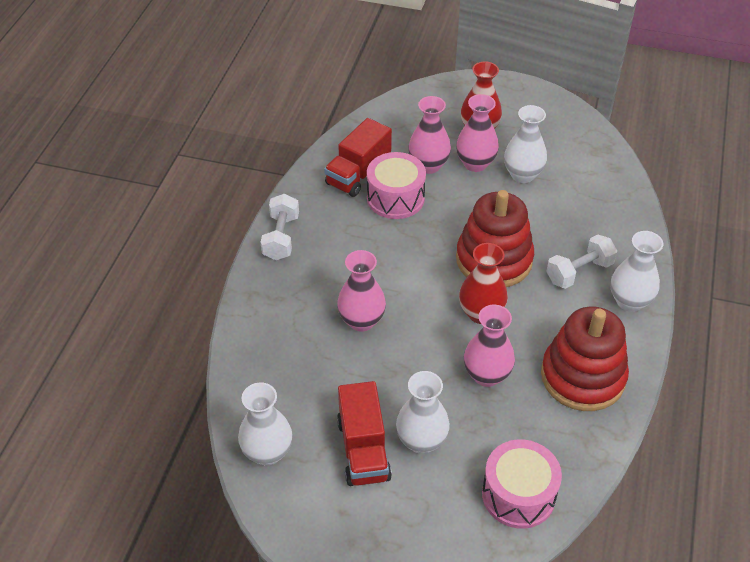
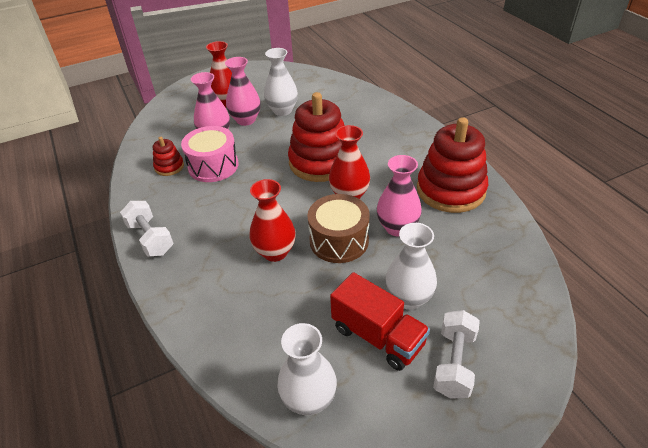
camera: 40 degrees left, 5 degrees down
(358, 173) = (169, 167): red truck -> red stacking toy
(361, 321) = (275, 252): pink vase -> red vase
(423, 349) = (339, 240): none -> brown drum
(518, 495) = (506, 283): pink drum -> none
(579, 272) = (377, 139): white dumbbell -> white dumbbell (454, 363)
(629, 301) = (423, 137): white vase -> none

